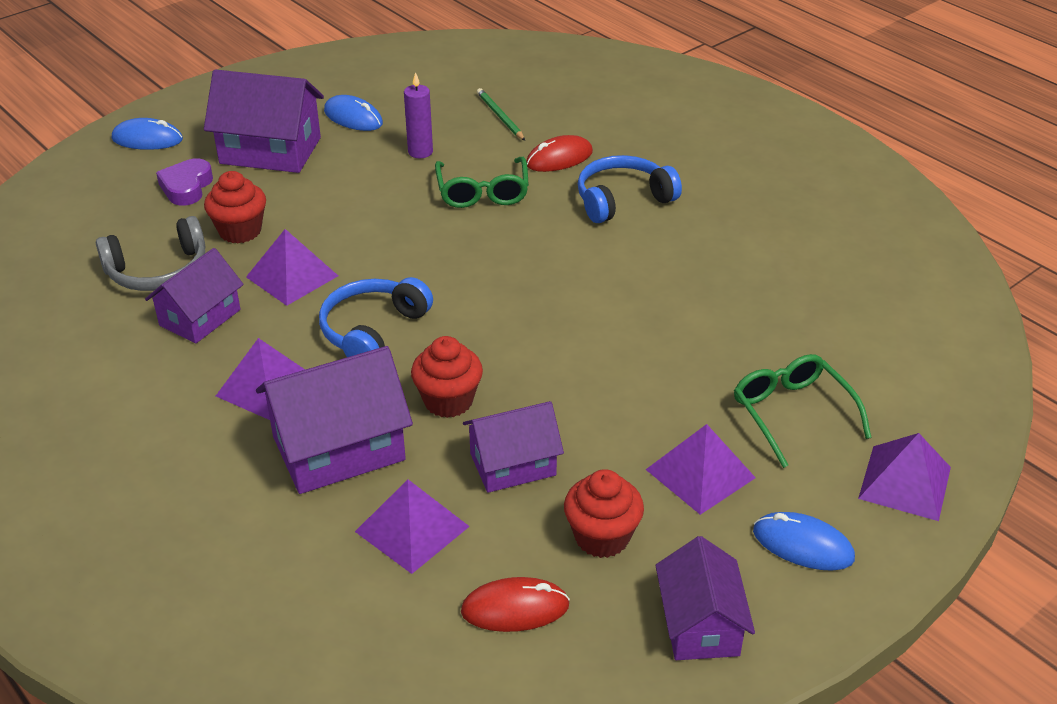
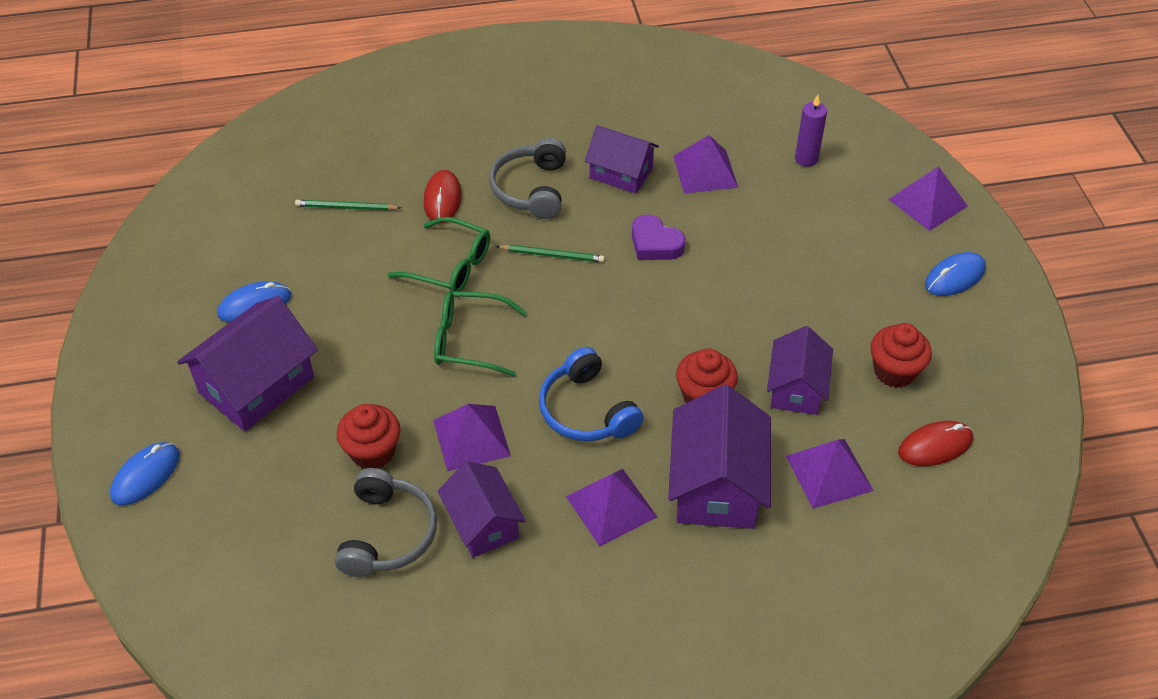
camera: 60 degrees left, 10 degrees up
(186, 187) = (264, 470): purple heart -> purple heart (655, 244)
(420, 152) = (354, 281): purple candle -> purple candle (806, 159)
(515, 608) = (935, 446): red mouse -> red mouse turned 45 degrees clockwise
(550, 242) = (552, 255): none -> green pencil
(622, 200) = (531, 189): blue headphones -> grey headphones
(700, 473) = (864, 293): purple pyramid -> purple pyramid (705, 171)
(700, 625) = (995, 358): purple house -> purple house (621, 173)
(792, 413) = (835, 220): green glasses -> green glasses (469, 340)

